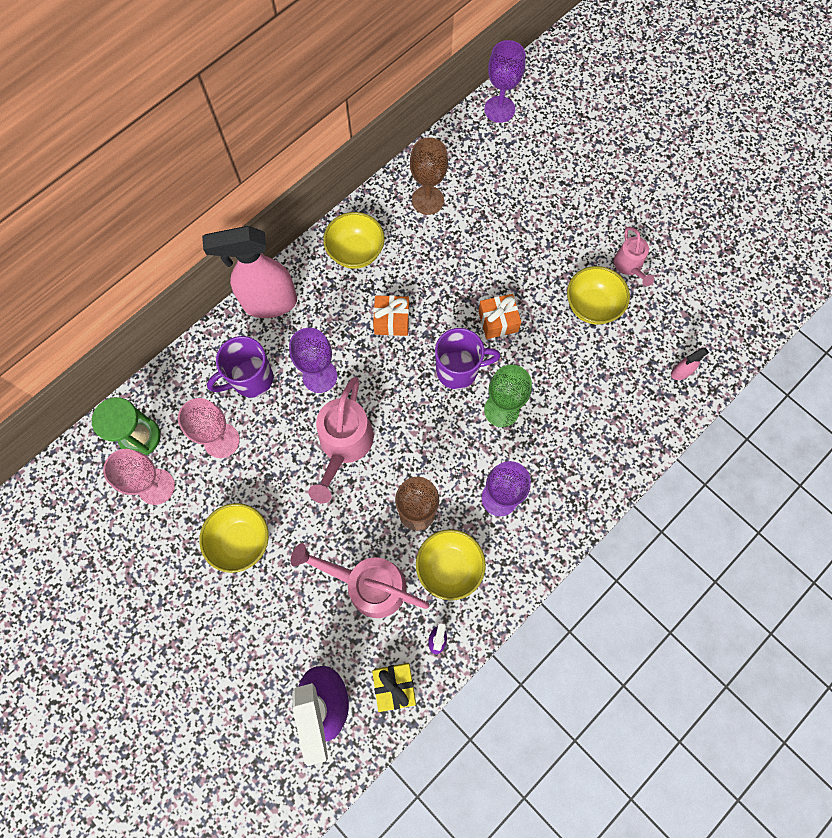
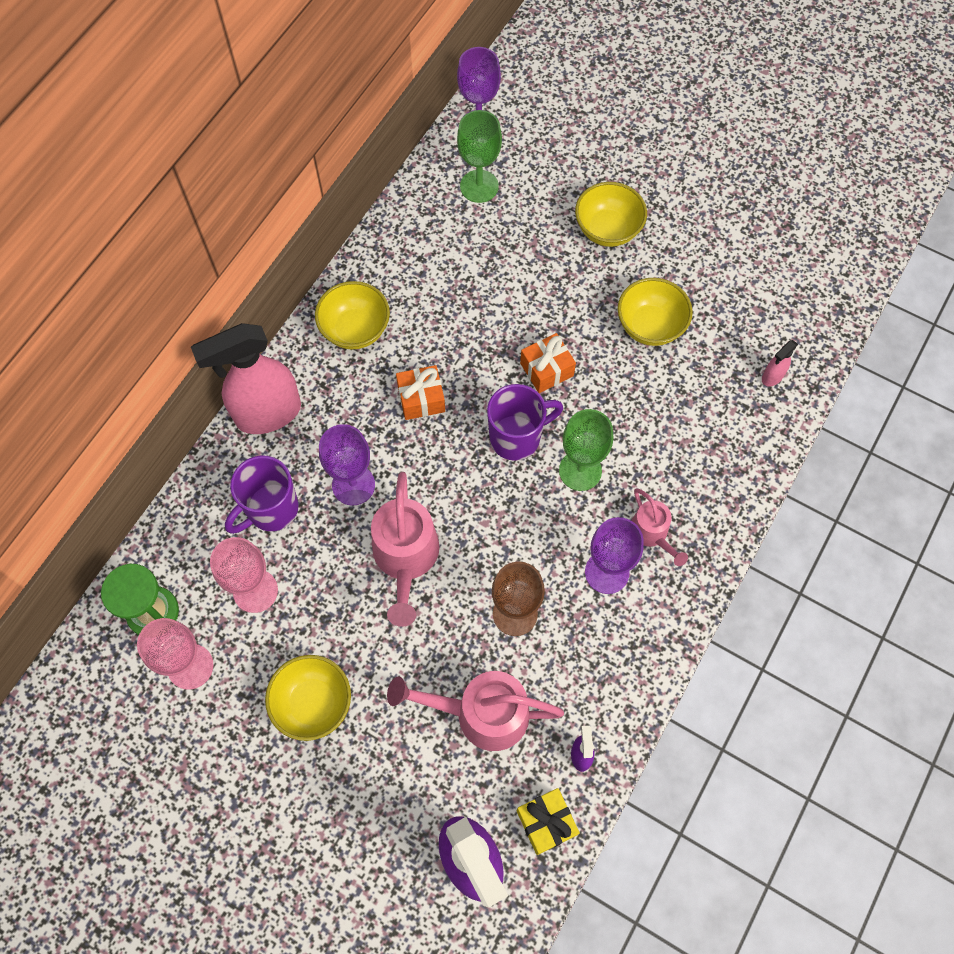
camera: 15 degrees left, 5 degrees down
(427, 200) = (424, 249): brown goblet -> none
(449, 567) = (571, 667): yellow bowl -> yellow bowl (607, 230)
(486, 159) = (479, 186): none -> green goblet
(629, 266) = (680, 271): pink watering can -> pink watering can (652, 534)

